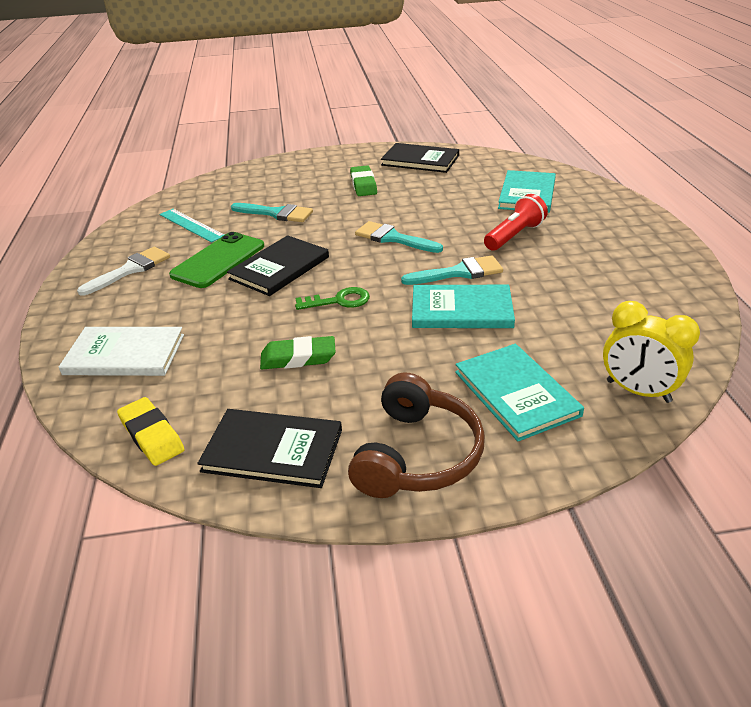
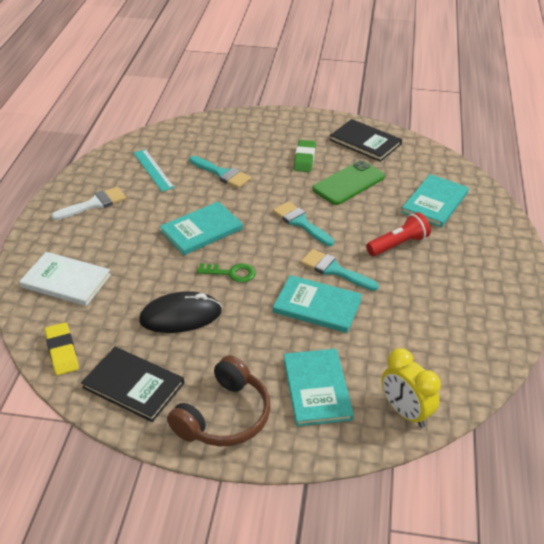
camera: 15 degrees right, 5 degrees up
(218, 260) = (160, 211): green phone -> green phone (348, 183)
(279, 268) = (201, 230): black book -> turquoise book
(298, 358) = (180, 316): green eraser -> black mouse
(459, 272) = (334, 270): turquoise brush -> turquoise brush turned 150 degrees counterclockwise

